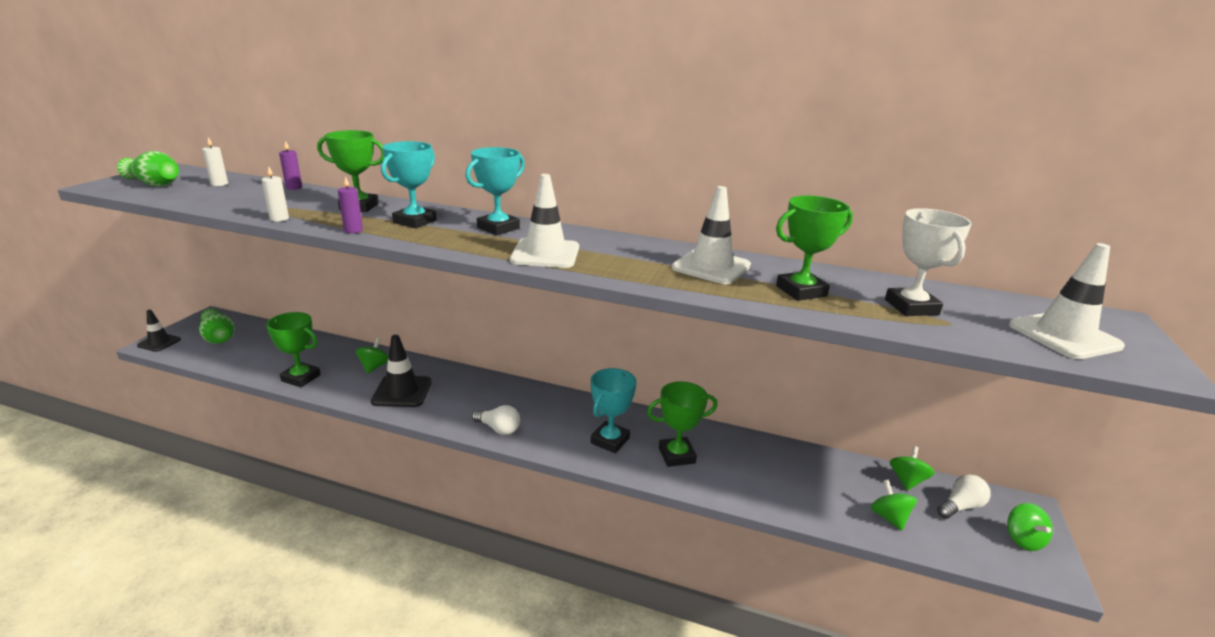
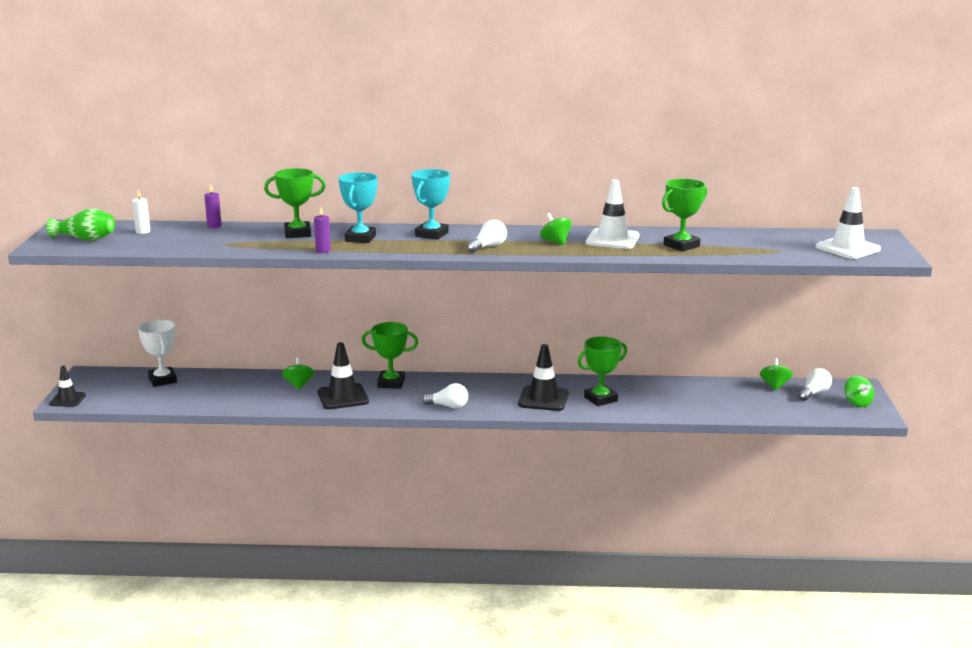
camera: 15 degrees left, 5 degrees down
(219, 338) = (122, 387): green vase -> none
(279, 219) = (249, 250): white candle -> none
(301, 378) = (241, 402): green trophy -> green trophy (391, 383)
(545, 254) = (488, 247): white traffic cone -> white light bulb
(610, 440) = (543, 399): turquoise trophy -> black traffic cone
(889, 517) = (767, 407): green spinning top -> green spinning top (555, 242)
(911, 307) = (754, 245): white trophy -> white trophy (162, 380)

